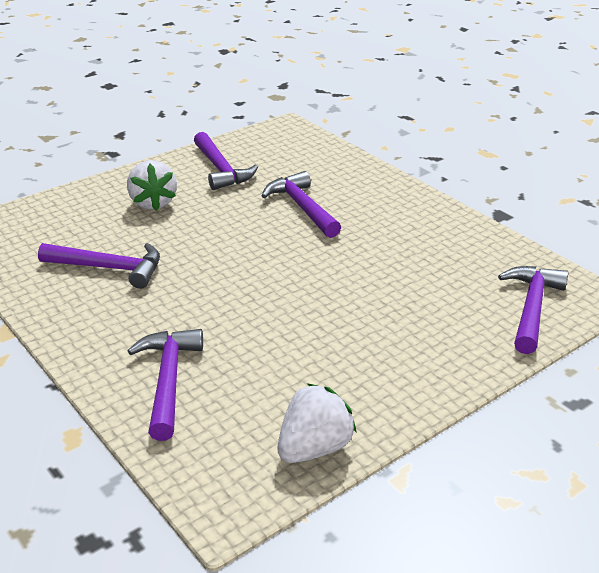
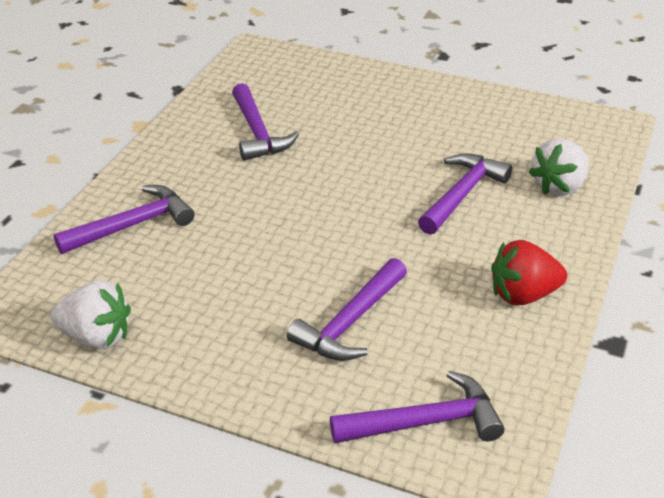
camera: 60 degrees right, 5 degrees up
(153, 203) = (378, 110): white strawberry -> white strawberry (558, 186)
(221, 169) = (478, 120): purple hammer -> purple hammer (351, 322)
(433, 225) = (523, 295): none -> red strawberry

